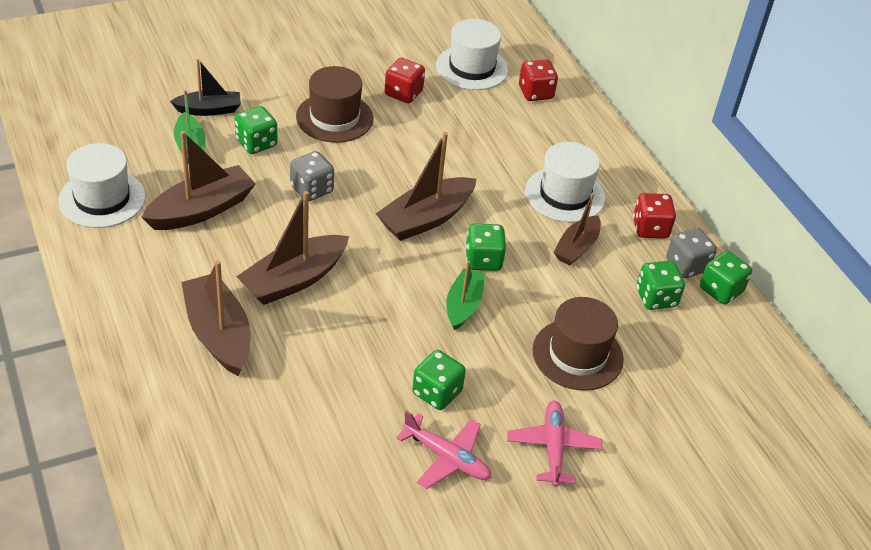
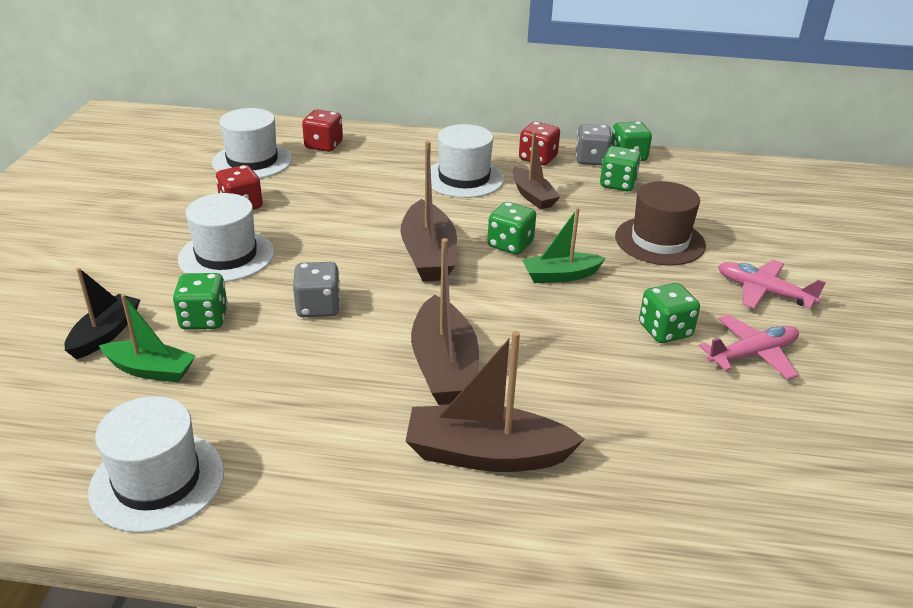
camera: 55 degrees left, 10 degrees down
(201, 210) = (269, 398): brown boat -> none
(334, 117) = (226, 256): brown hat -> white hat
(463, 305) = (560, 276): green boat -> green boat turned 60 degrees counterclockwise

